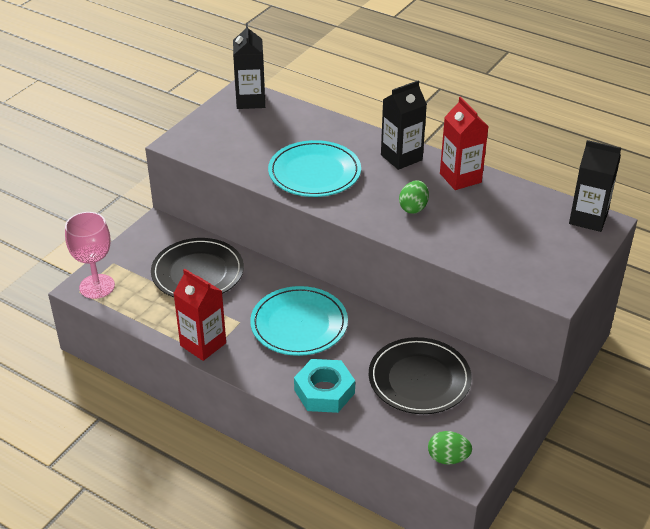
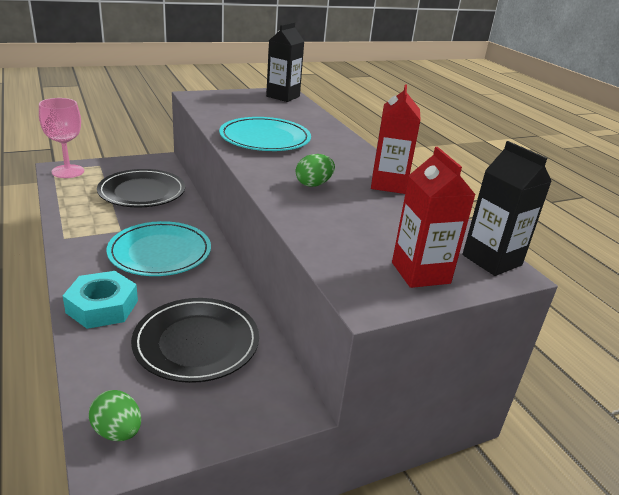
camera: 30 degrees right, 10 degrees down
(203, 344) = (72, 230): red carton -> red carton (420, 273)
(401, 157) = (352, 156): black carton -> none

